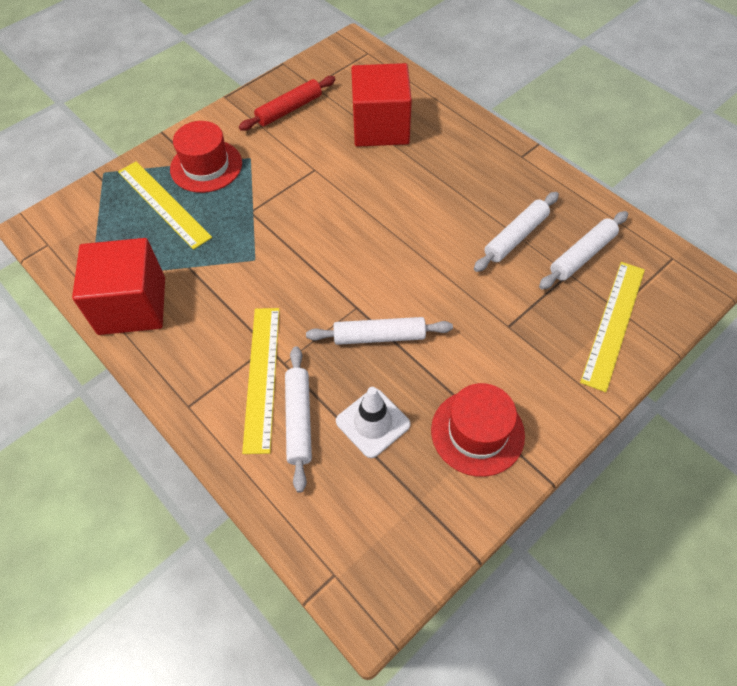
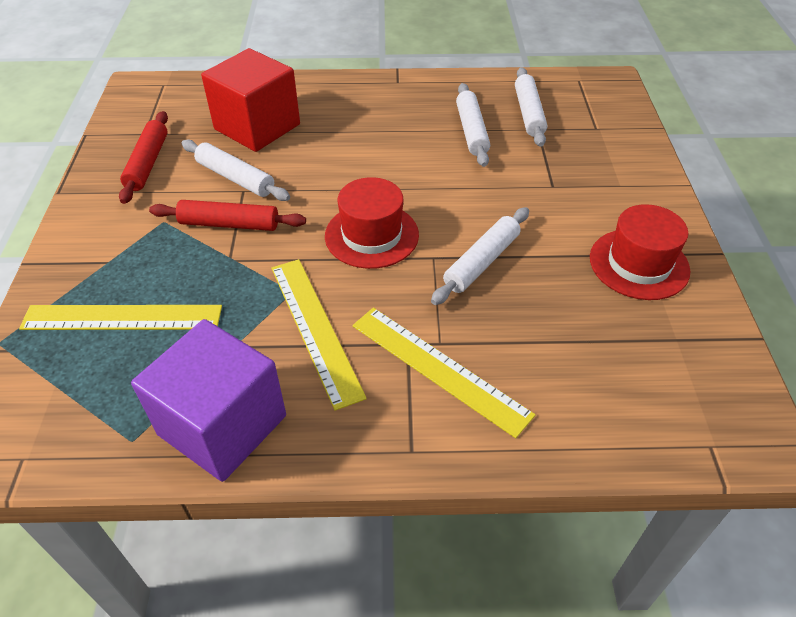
camera: 50 degrees left, 10 degrees down
(132, 305) = (222, 425): red cube -> purple cube
(206, 166) = (124, 257): red hat -> red hat (371, 235)
(279, 187) = (229, 224): none -> red rolling pin
(299, 420) = (517, 370): white rolling pin -> white rolling pin (235, 178)
(373, 423) = (569, 321): white traffic cone -> none
(614, 324) = (607, 137): yellow ruler -> yellow ruler (315, 328)

